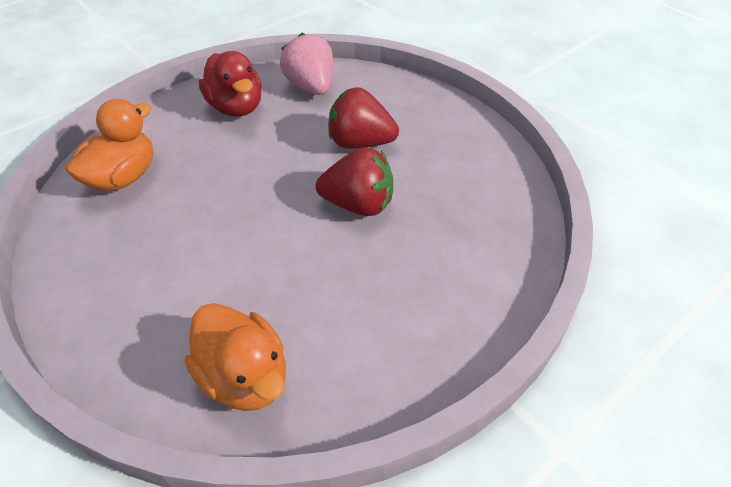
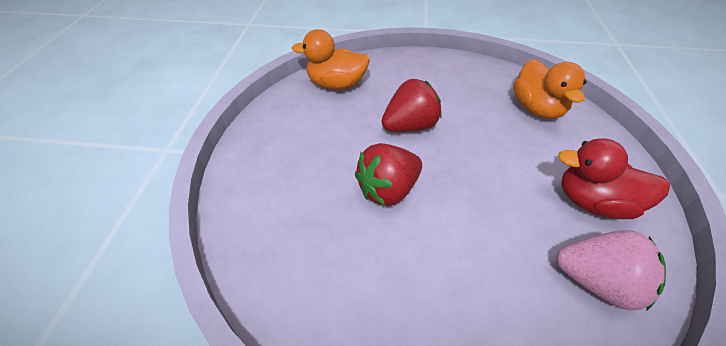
camera: 135 degrees right, 0 degrees up
(360, 143) = (458, 246): red strawberry -> red strawberry (409, 126)

